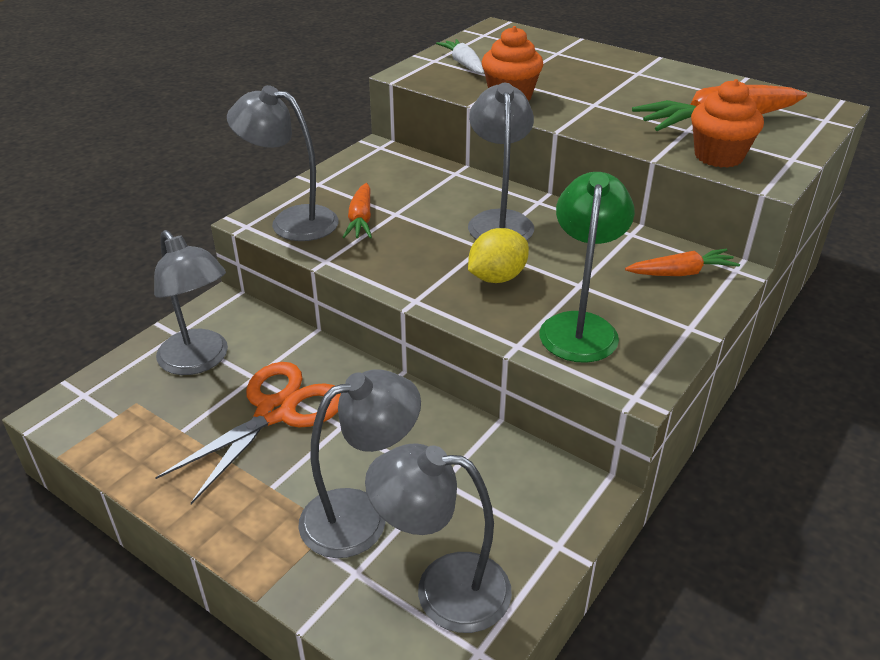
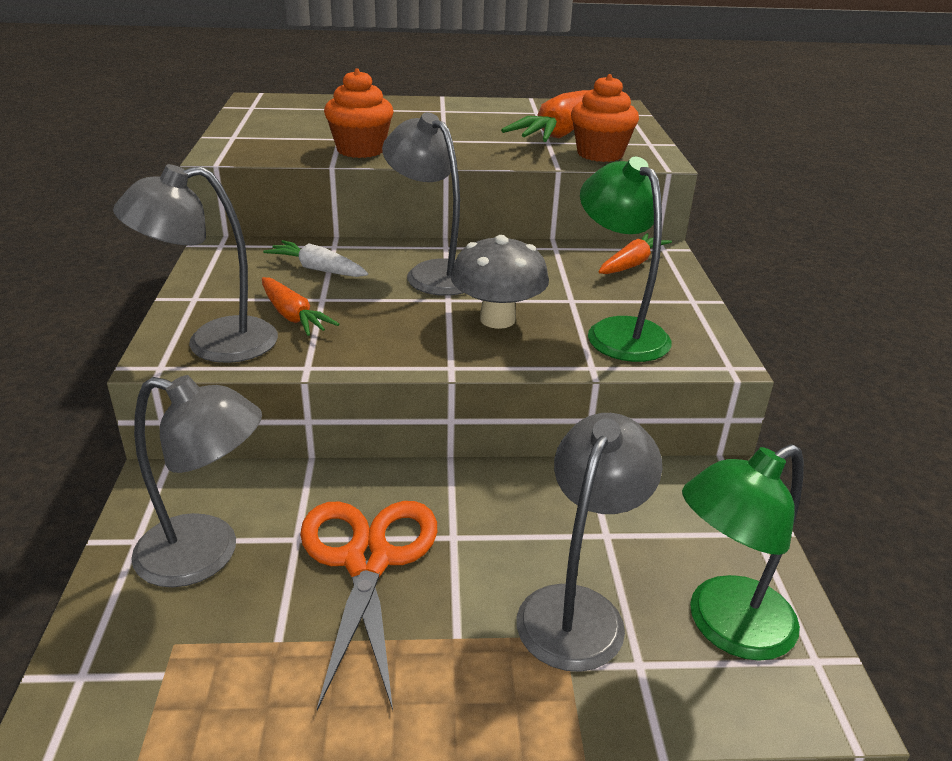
camera: 40 degrees left, 5 degrees down
(443, 589) = (725, 627): grey lamp -> green lamp
(464, 64) = (271, 134): white carrot -> white carrot (318, 269)
(497, 277) = (497, 319): yellow lemon -> grey mushroom

